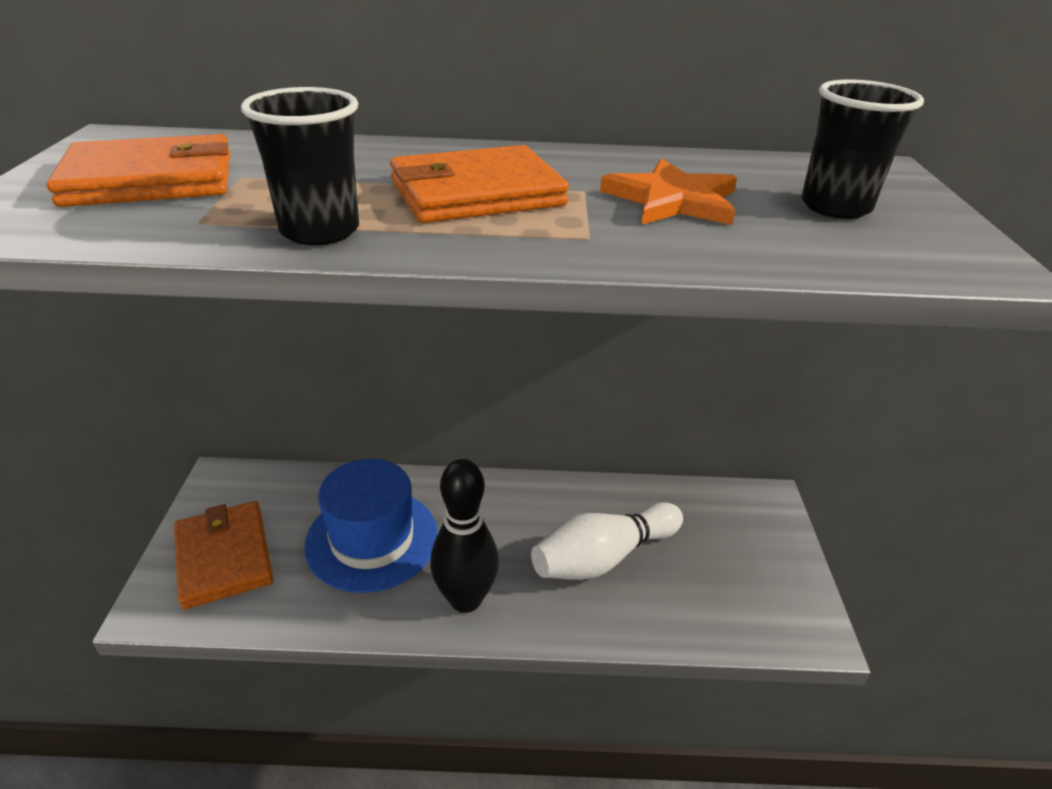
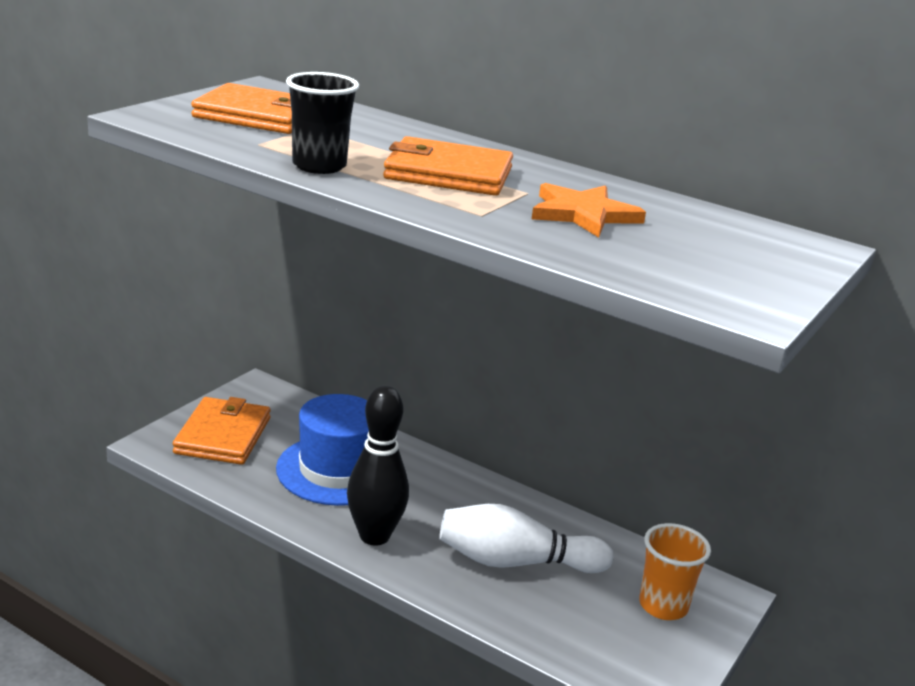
camera: 30 degrees right, 10 degrees down
(739, 537) = (663, 606): none -> orange cup
(835, 207) = (708, 252): black cup -> none

